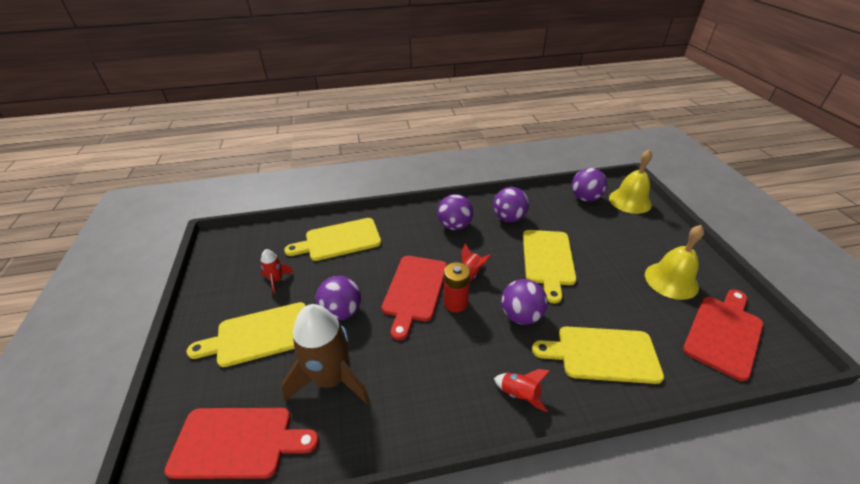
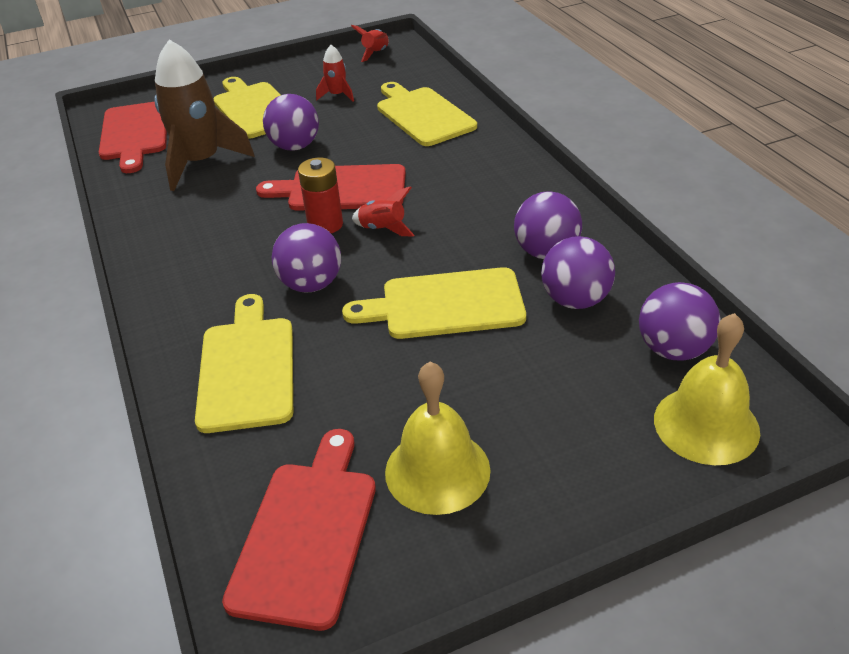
camera: 80 degrees right, 0 degrees up
(454, 226) = (497, 200): purple ball -> purple ball (575, 300)
(519, 394) = (180, 293): red rocket -> red rocket (376, 53)
(724, 333) = (307, 533): red cutting board -> red cutting board turned 105 degrees counterclockwise

